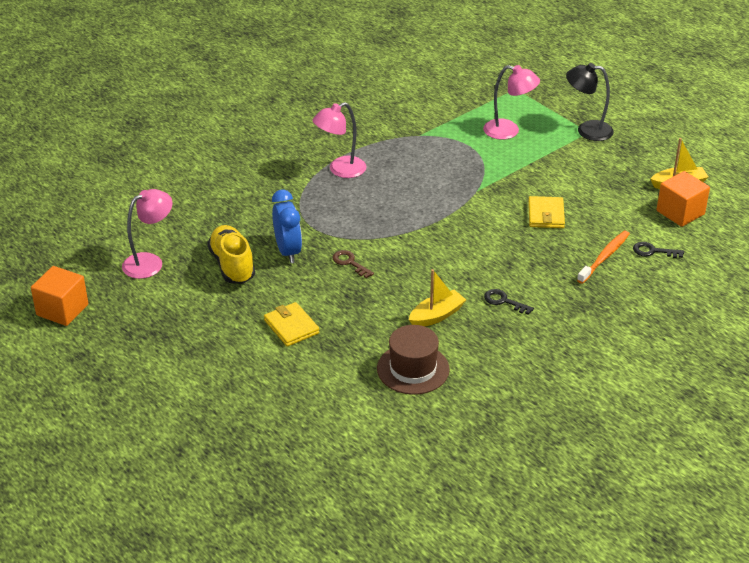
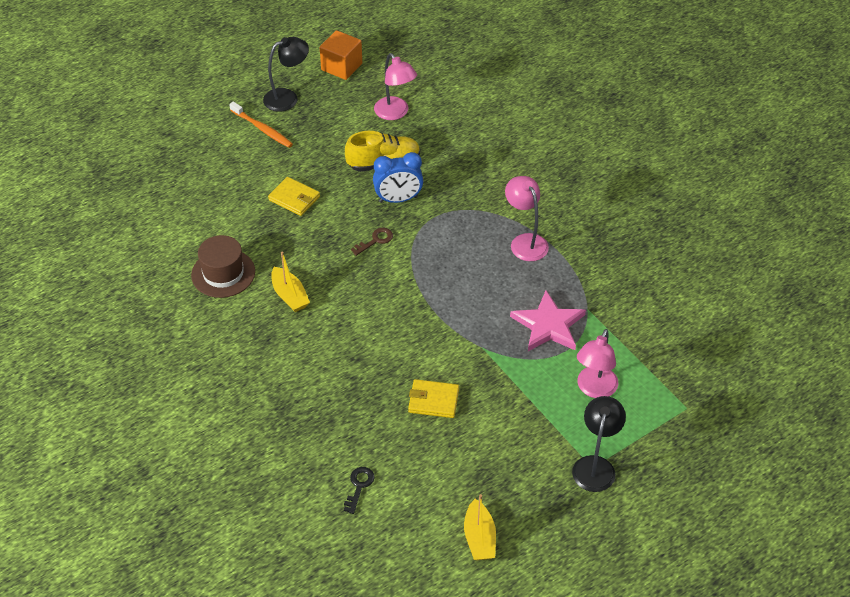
camera: 95 degrees right, 10 degrees up
(116, 350) = (287, 97): none -> black lamp
(291, 327) = (294, 198): yellow wallet -> yellow wallet turned 60 degrees clockwise
(443, 155) = (548, 325): none -> pink star
(504, 301) = (300, 347): black key -> none
(604, 257) = (355, 440): orange toothbrush -> orange toothbrush (262, 129)
(680, 212) = (425, 527): orange cube -> none

